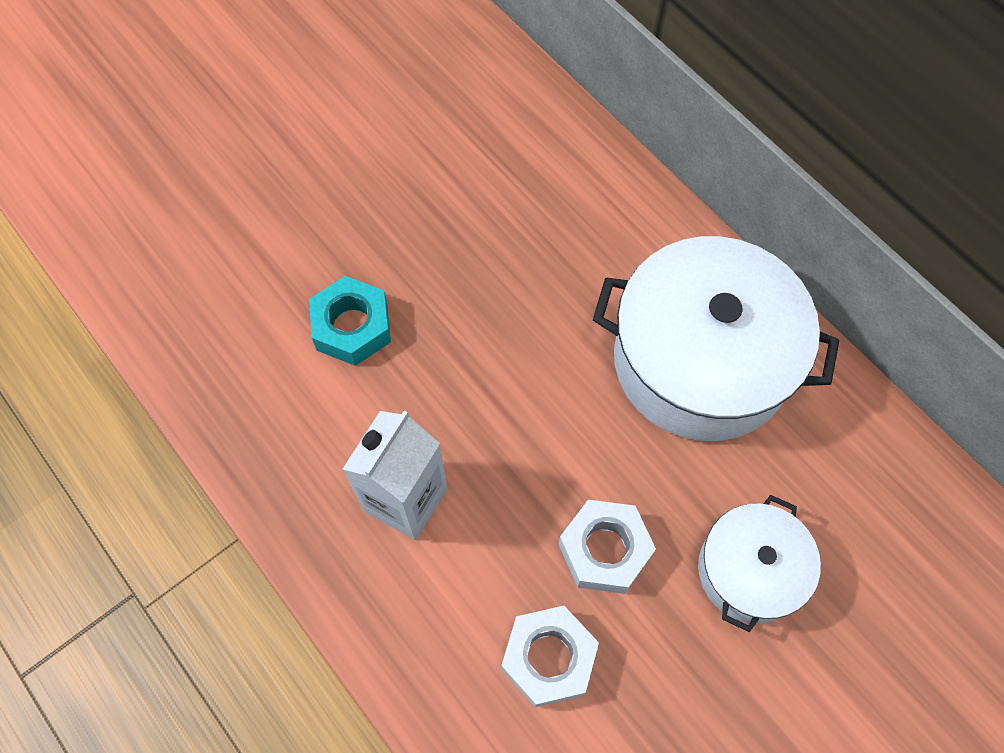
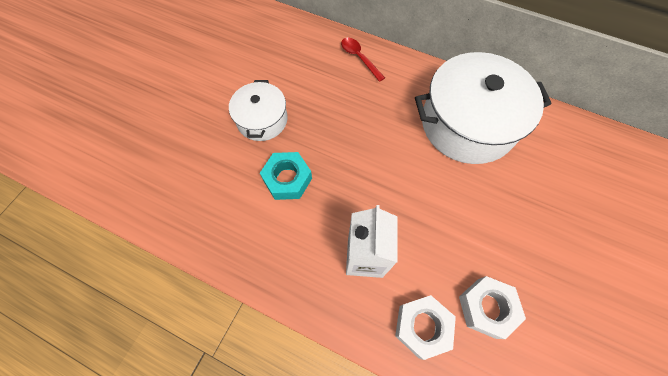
camera: 25 degrees left, 0 degrees up
(581, 167) = (359, 58): none -> red spoon
(604, 550) = (479, 236): white nut -> white nut (422, 326)
(749, 570) = (551, 214): white pot -> white pot (262, 120)

